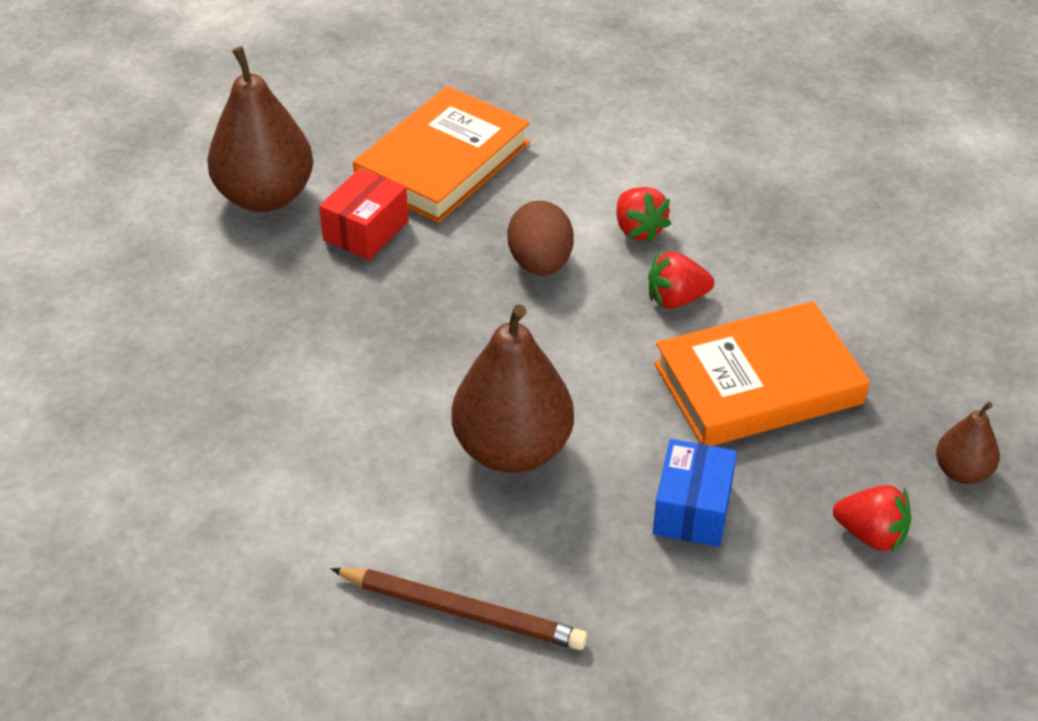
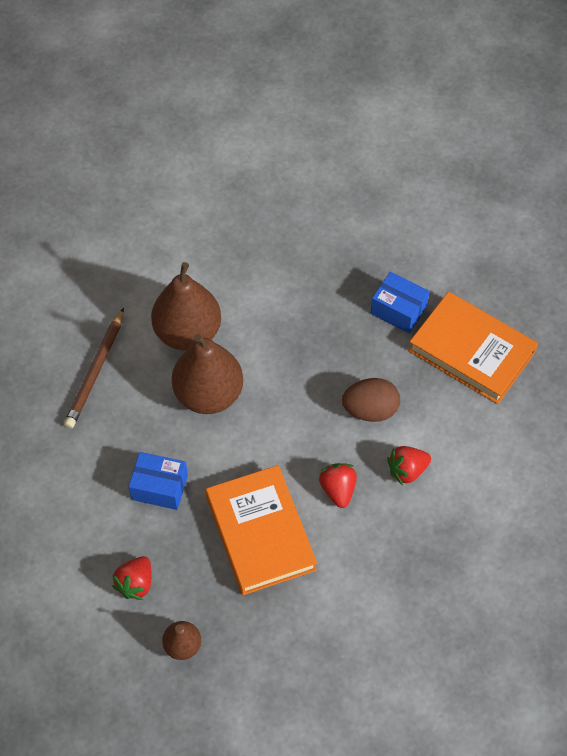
camera: 90 degrees right, 15 degrees up
(265, 196) = (429, 253): brown pear -> brown pear (188, 333)
(366, 231) = (398, 310): red box -> blue box

